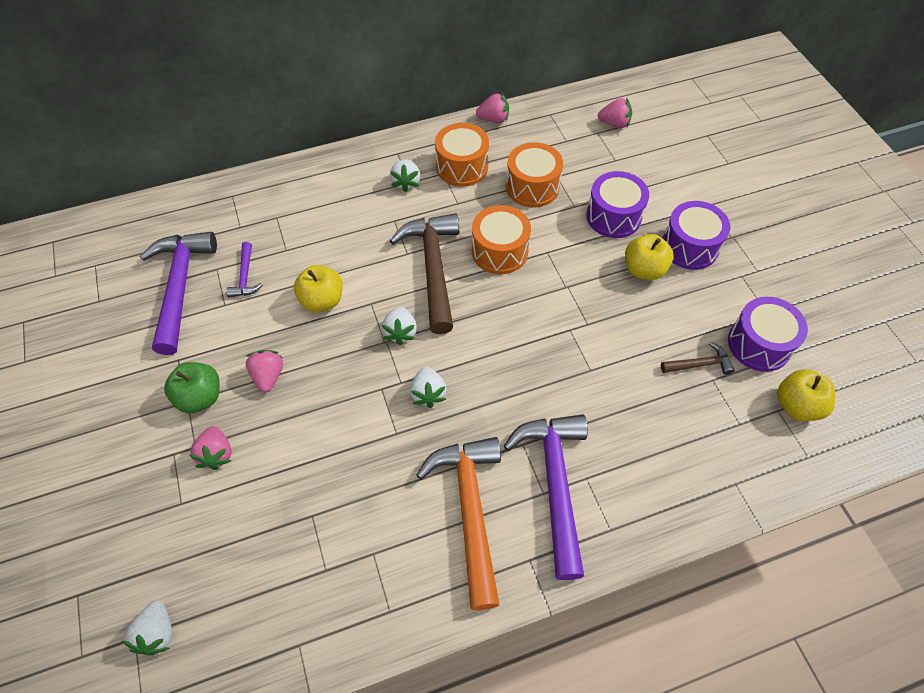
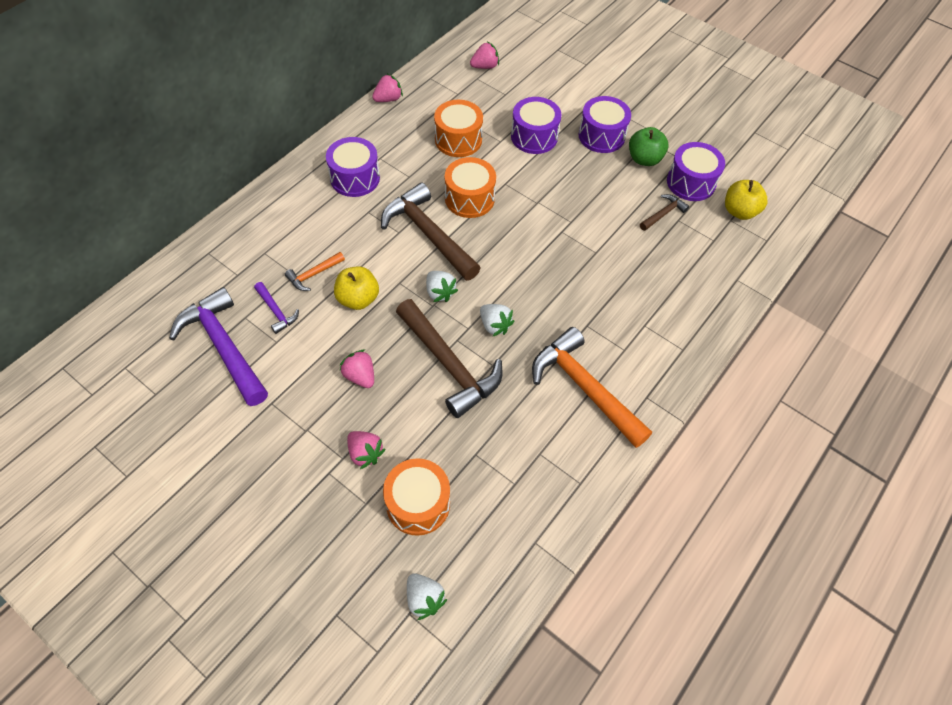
camera: 35 degrees left, 0 degrees up
(200, 397) = (316, 420): green apple -> green apple (644, 159)
(302, 257) = (313, 274): none -> orange hammer
(355, 409) = (449, 364): none -> brown hammer
(406, 183) = (355, 178): white strawberry -> purple drum
(462, 167) = (391, 147): orange drum -> orange drum (418, 504)
(555, 484) = (628, 340): purple hammer -> none
(644, 270) = (582, 166): yellow apple -> none

